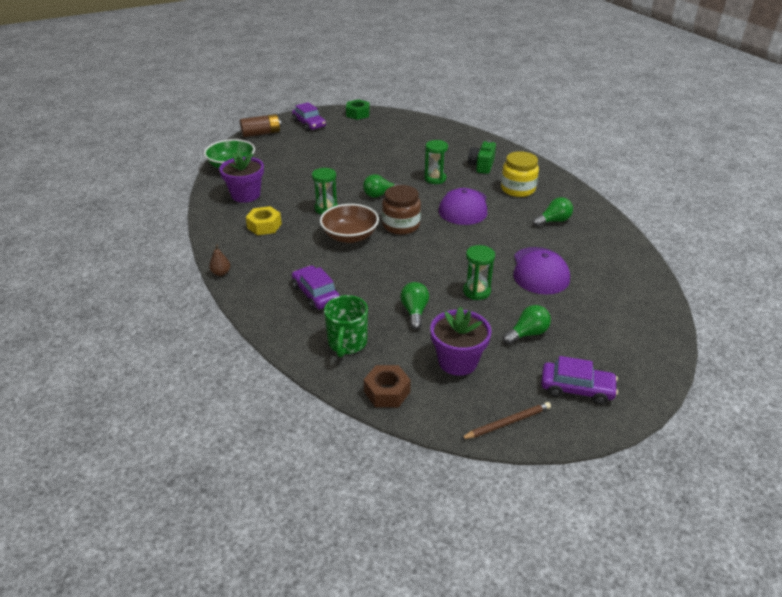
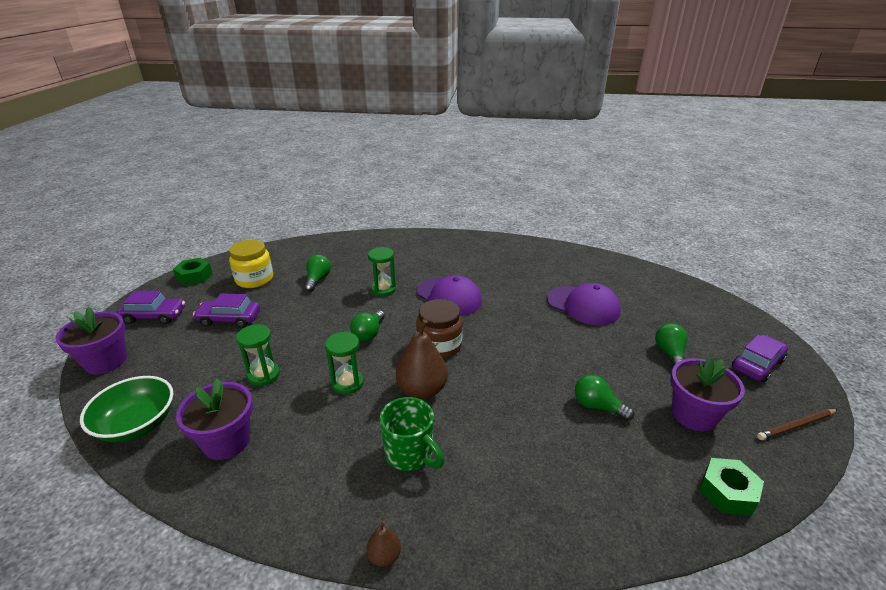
camera: 55 degrees left, 5 degrees down
(261, 133) = (106, 361): brown battery -> purple flower pot
(264, 226) = (321, 455): yellow nut -> none
(316, 294) = (512, 471): purple car -> purple car (229, 319)
(347, 343) = (625, 487): green mug -> green mug (410, 454)
(350, 236) = (422, 390): brown bowl -> brown pear
(387, 392) = (727, 492): brown nut -> green nut
(476, 291) = (589, 352): green hourglass -> green hourglass (264, 375)
(482, 166) = (395, 258): green camera -> none
(507, 422) = (796, 426): brown pencil -> brown pencil turned 120 degrees counterclockwise
(518, 189) = (453, 259): yellow jar -> yellow jar (254, 279)
(553, 221) = (517, 266): green light bulb -> green light bulb (318, 280)

